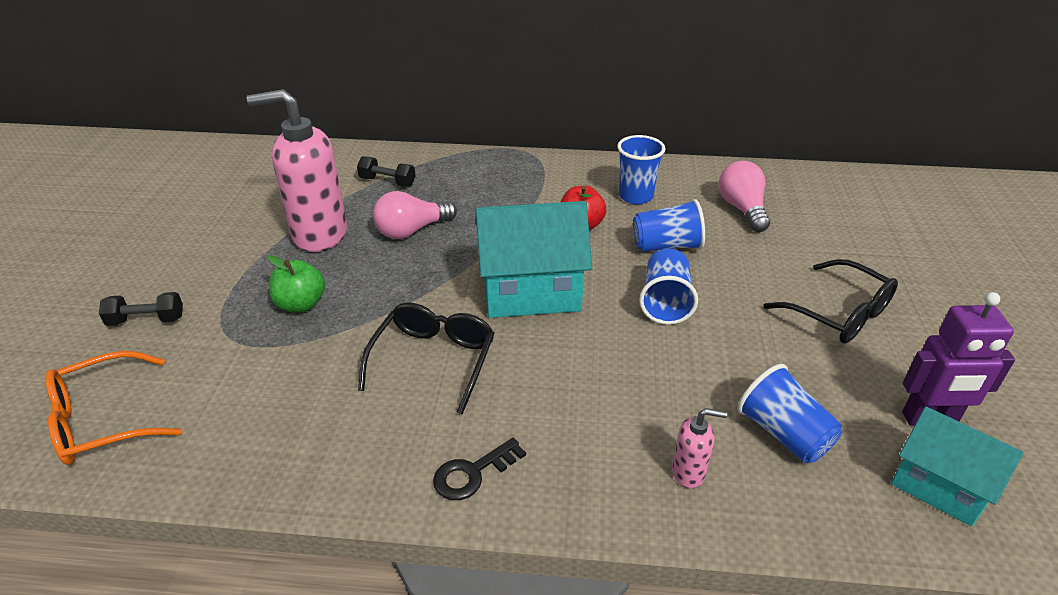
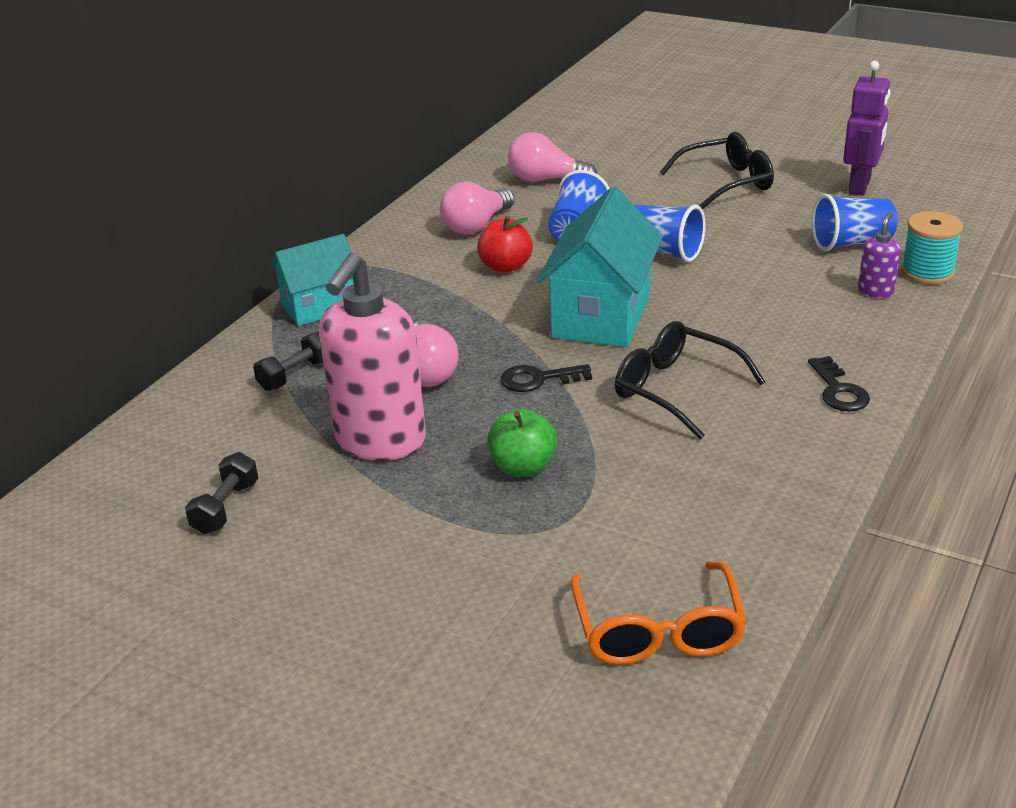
camera: 65 degrees left, 5 degrees down
(146, 320) = (473, 597): black dumbbell -> black dumbbell (226, 508)
(421, 283) = (539, 379): none -> black key
(635, 196) = (476, 225): blue cup -> pink light bulb
(689, 472) = (875, 291): pink soap dispenser -> purple soap dispenser
(765, 515) = (927, 272): none -> turquoise spool
(938, 486) = (922, 204): turquoise house -> turquoise house (319, 307)

